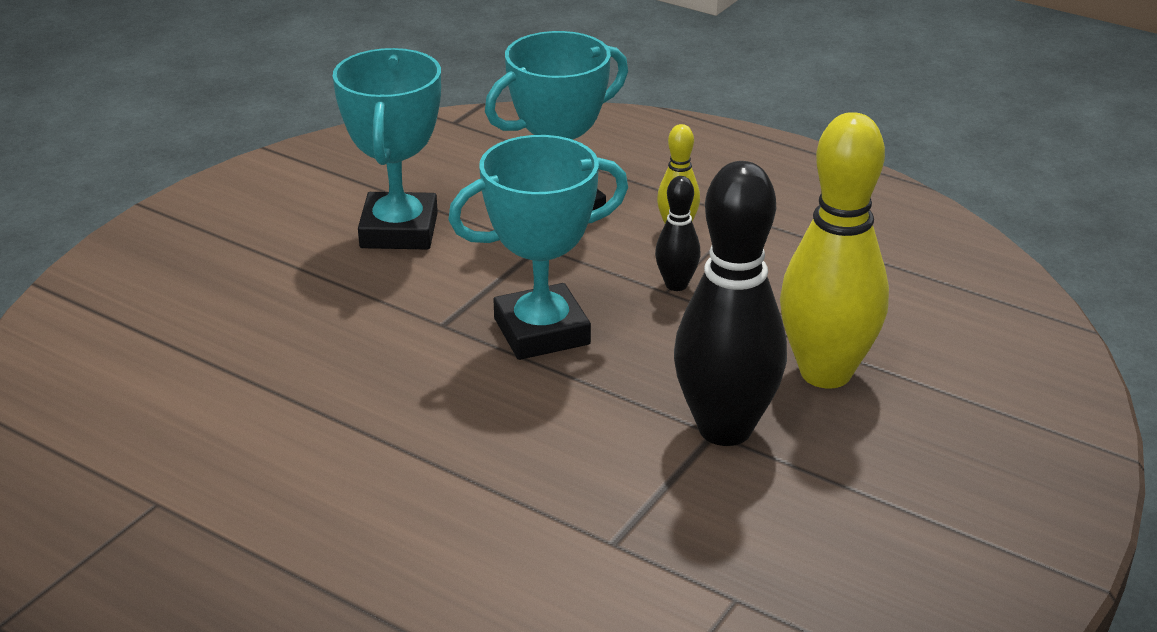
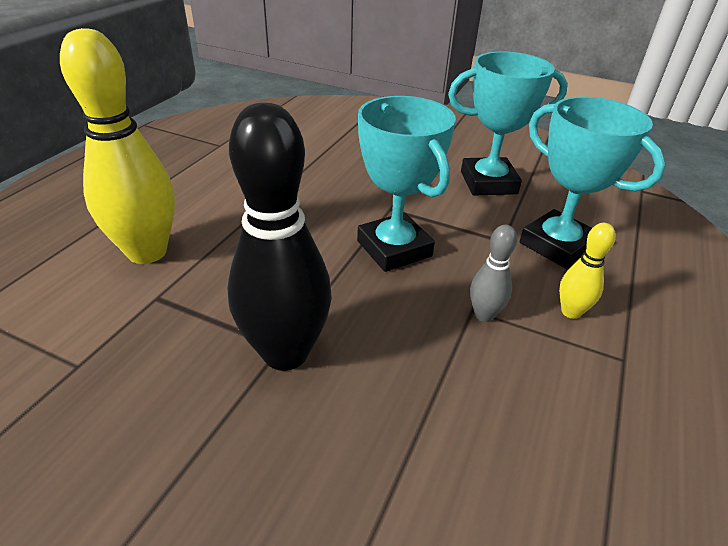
camera: 80 degrees right, 5 degrees up
(676, 285) = (484, 315): black bowling pin -> grey bowling pin
(825, 373) = (378, 427): yellow bowling pin -> yellow bowling pin (147, 252)

